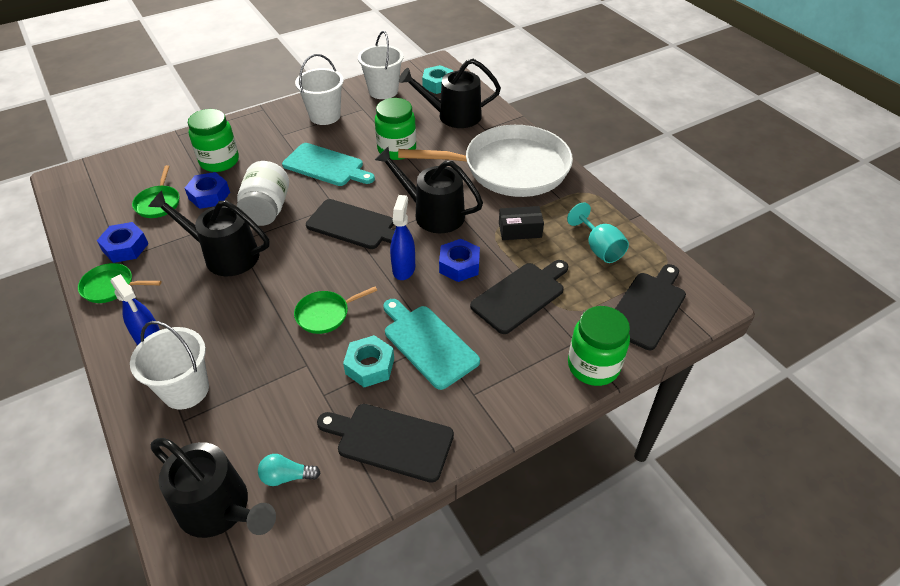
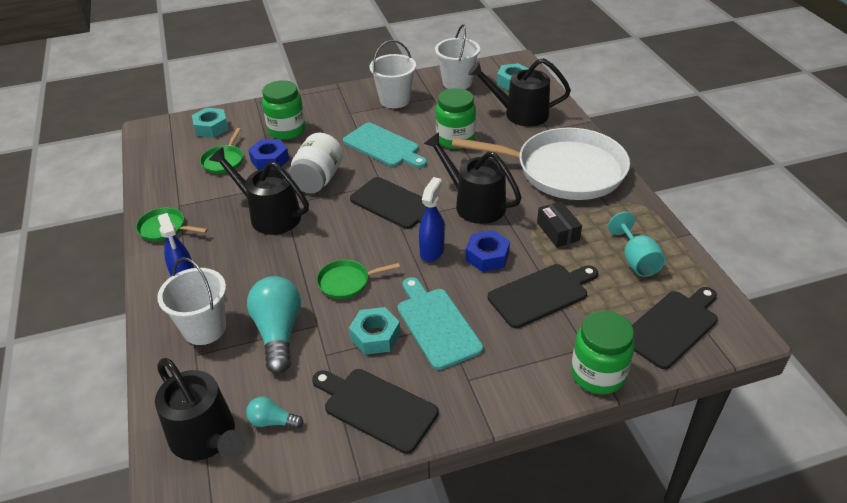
camera: 15 degrees right, 5 degrees down
(125, 247) = (185, 196): blue nut -> none
(135, 168) = (211, 127): none -> turquoise nut
(268, 380) = (278, 332): none -> turquoise light bulb
(520, 230) = (558, 231): black box -> black box turned 60 degrees clockwise

